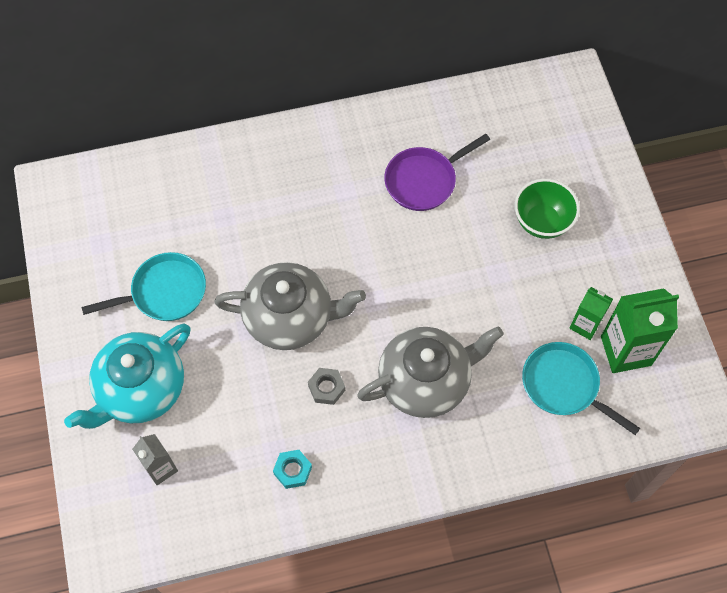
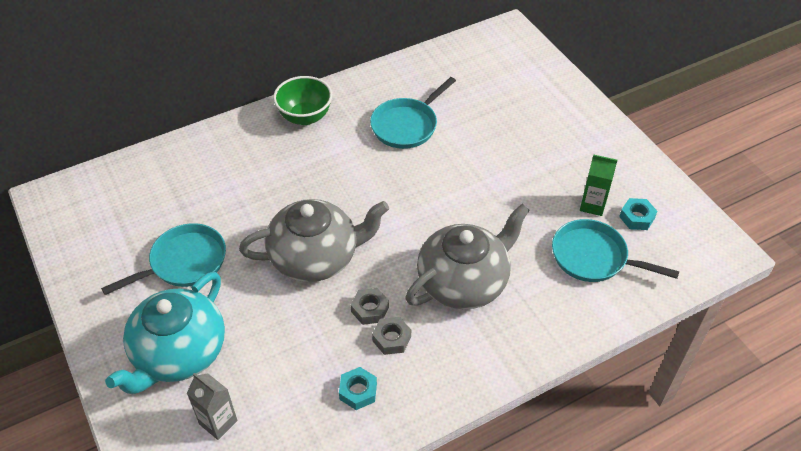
camera: 15 degrees left, 15 degrees down
(338, 424) = (391, 339): none -> grey nut
(424, 180) = (407, 125): purple pan -> turquoise pan
(542, 222) = (522, 135): green bowl -> green bowl (305, 117)
(625, 351) = (636, 217): green carton -> turquoise nut

